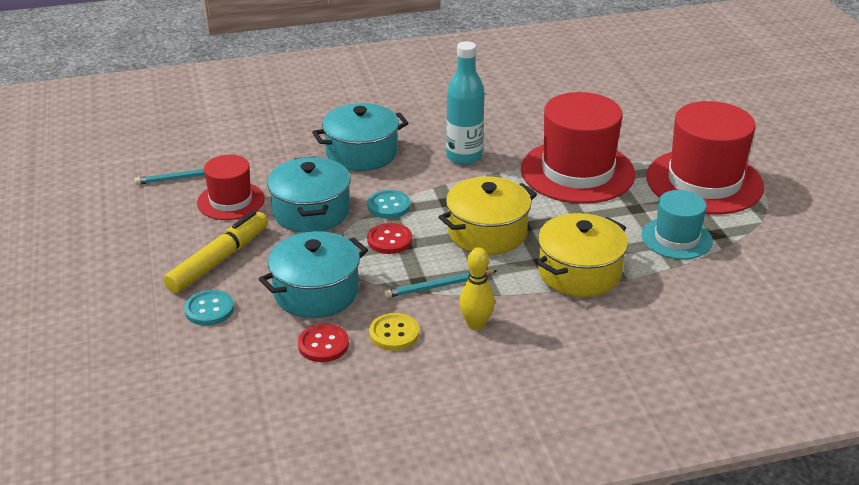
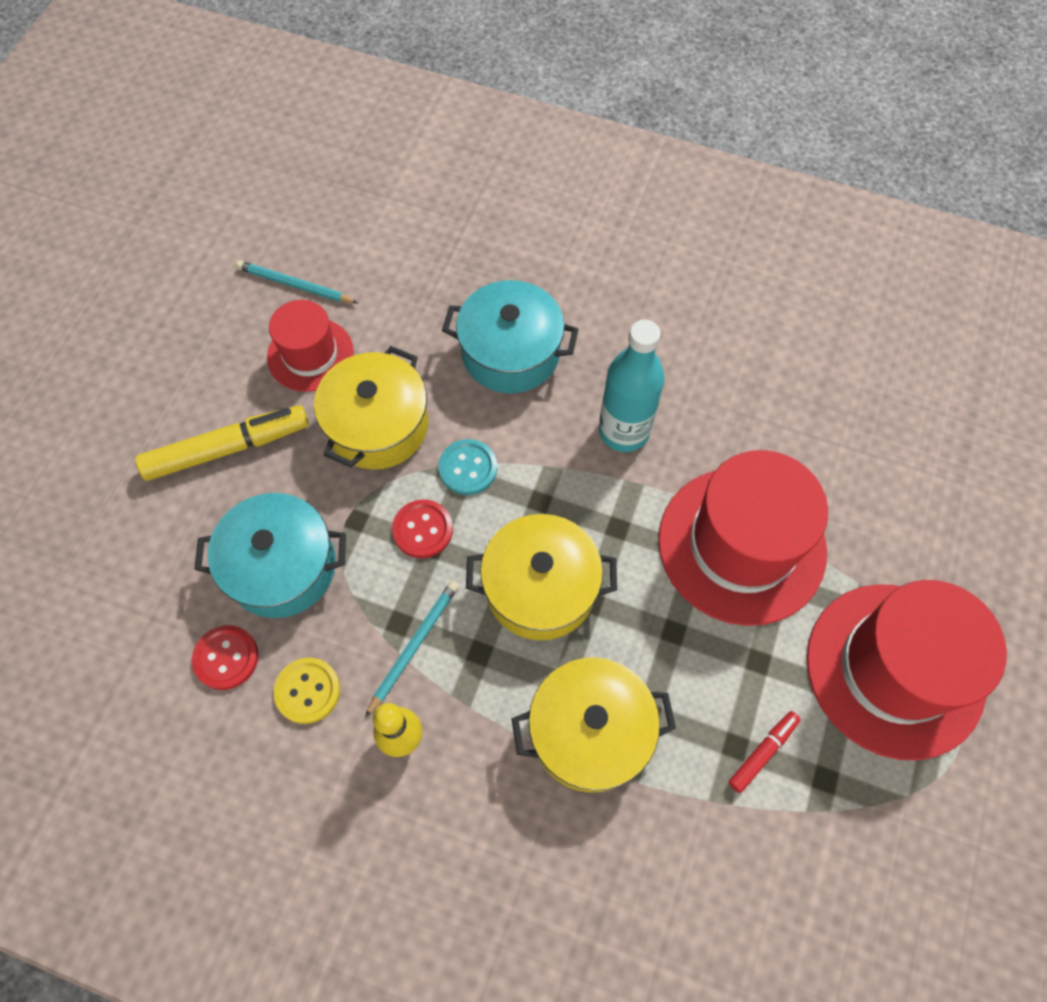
camera: 35 degrees right, 30 degrees up
(209, 309) = (162, 523): turquoise button -> none
(311, 212) = (378, 425): turquoise pot -> yellow pot
(439, 286) = (414, 645): turquoise pencil -> turquoise pencil turned 105 degrees clockwise
(676, 238) = (763, 752): turquoise hat -> red marker

